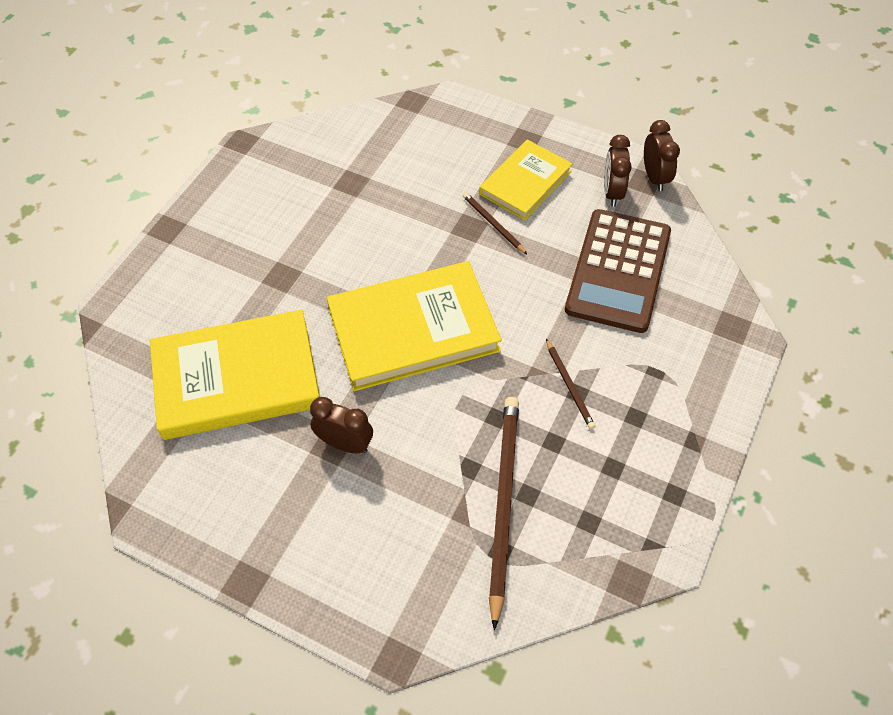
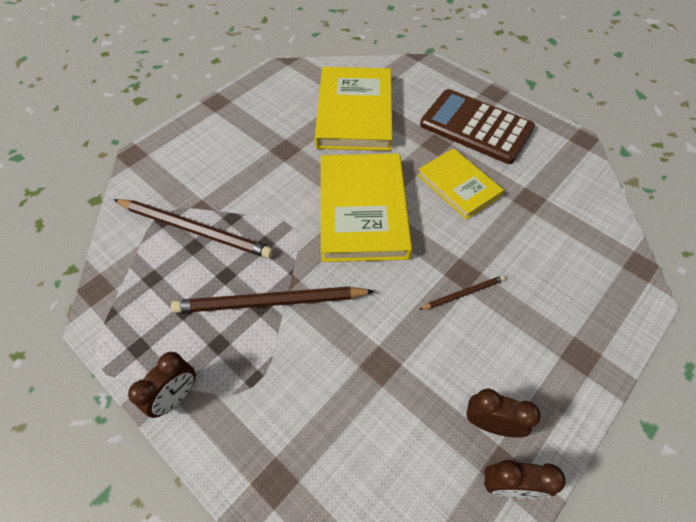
camera: 105 degrees right, 0 degrees up
(345, 444) = (282, 156): brown clock -> brown clock (176, 396)
(525, 183) = (515, 337): yellow book -> yellow book (458, 185)
(569, 386) = (270, 302): brown pencil -> brown pencil, size x2.05
(618, 271) = (380, 389): brown calculator -> brown calculator (476, 127)

